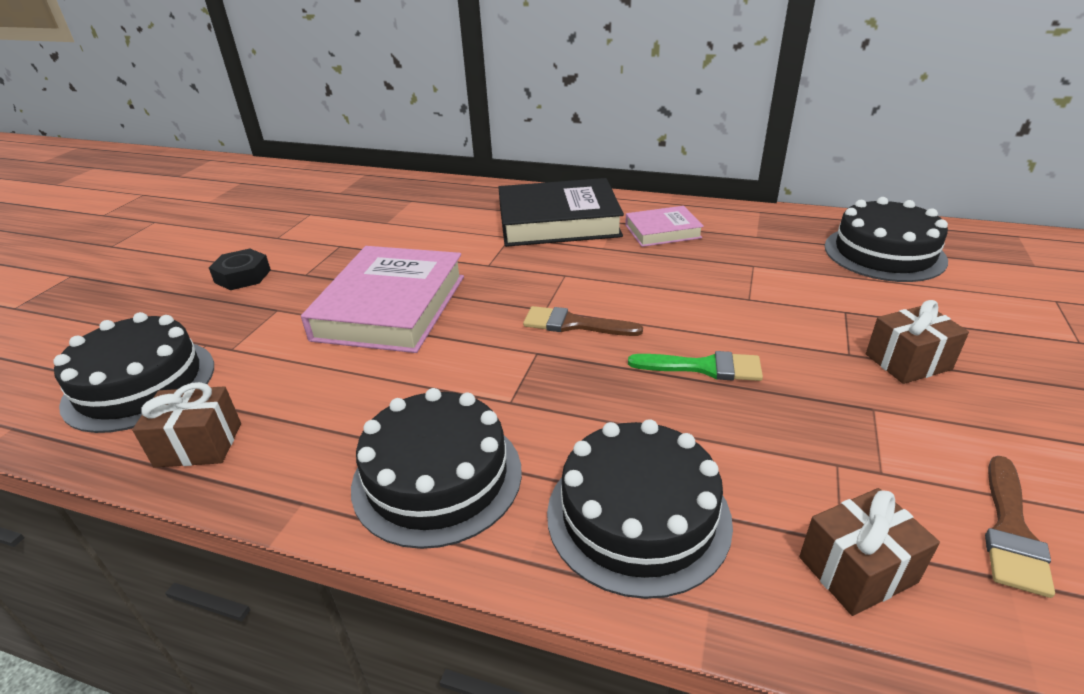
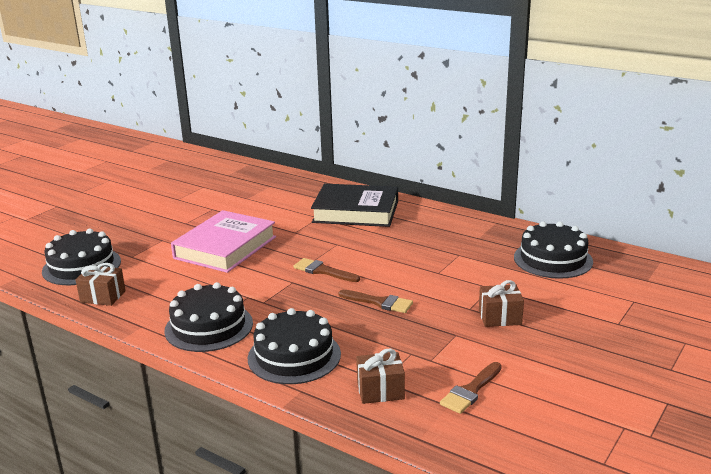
camera: 15 degrees right, 10 degrees down
(243, 276) = (150, 219): black nut -> none
(662, 231) = (418, 227): pink book -> none
(704, 367) = (379, 302): green brush -> brown brush

